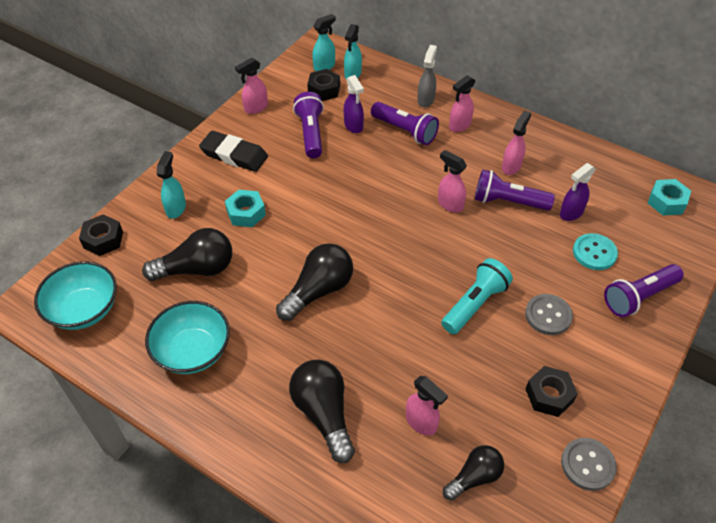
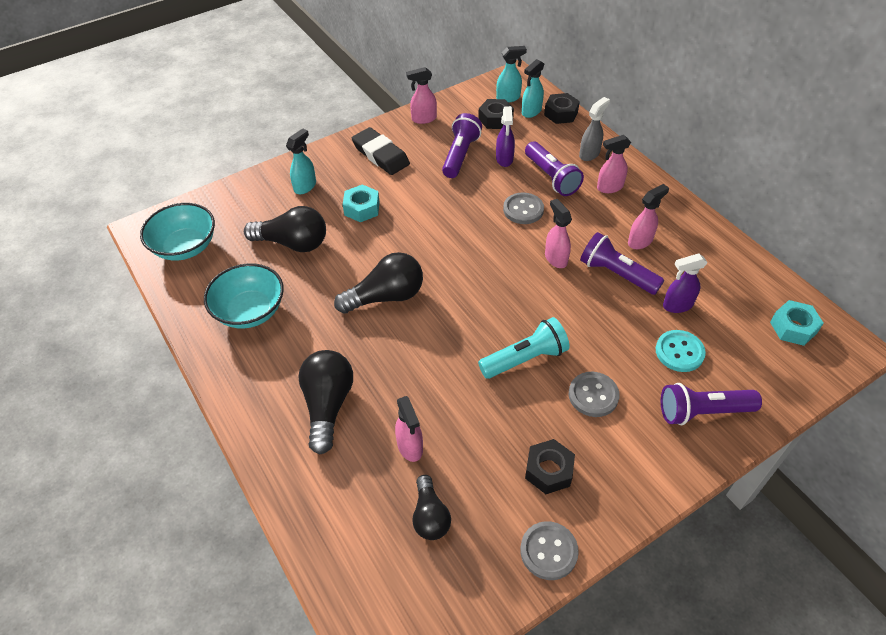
camera: 25 degrees right, 0 degrees up
(103, 240) = (232, 194): black nut -> black nut (561, 113)
(397, 168) = (523, 209): none -> grey button
(474, 477) = (430, 516): black light bulb -> black light bulb turned 90 degrees clockwise

